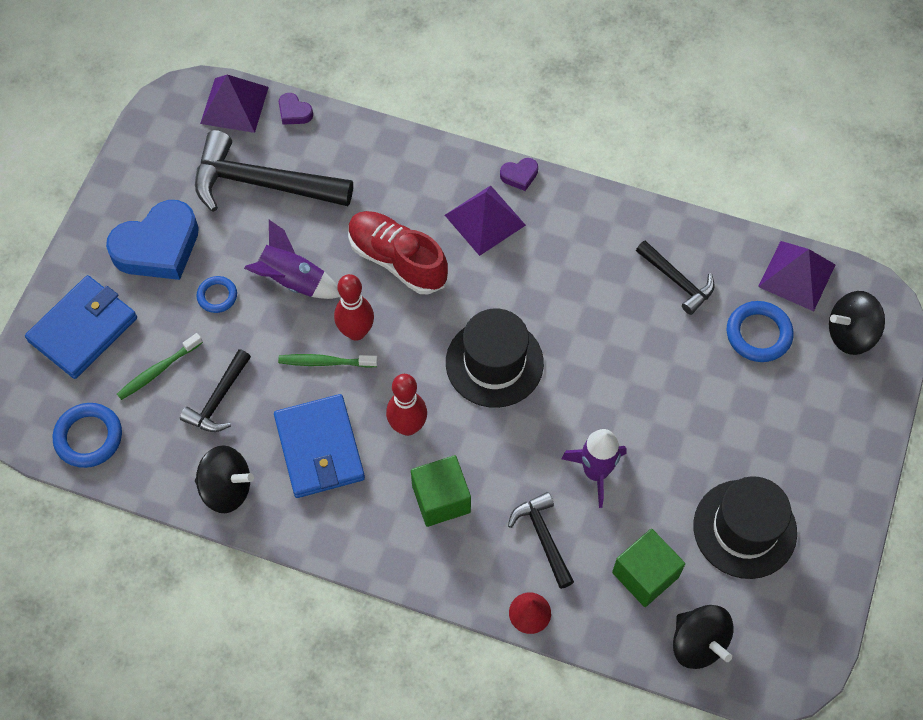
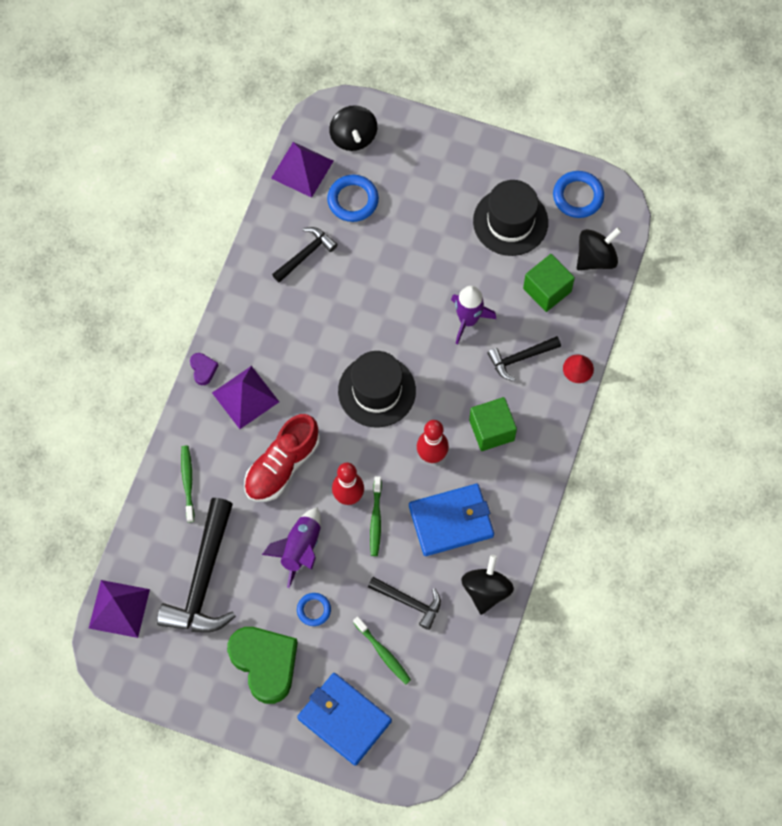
camera: 90 degrees left, 5 degrees up
(89, 437) = (443, 704): blue ring -> blue ring (578, 196)
(158, 247) = (265, 663): blue heart -> green heart
(294, 112) = (129, 556): purple heart -> none
(379, 164) = (187, 482): none -> green toothbrush

